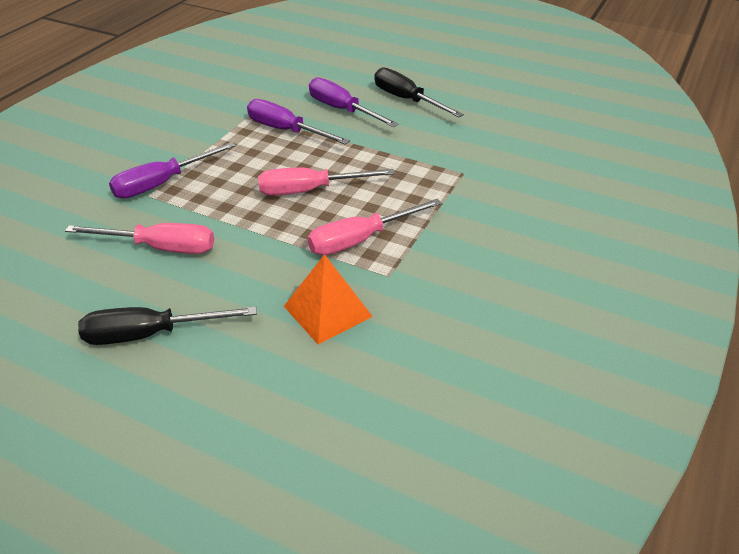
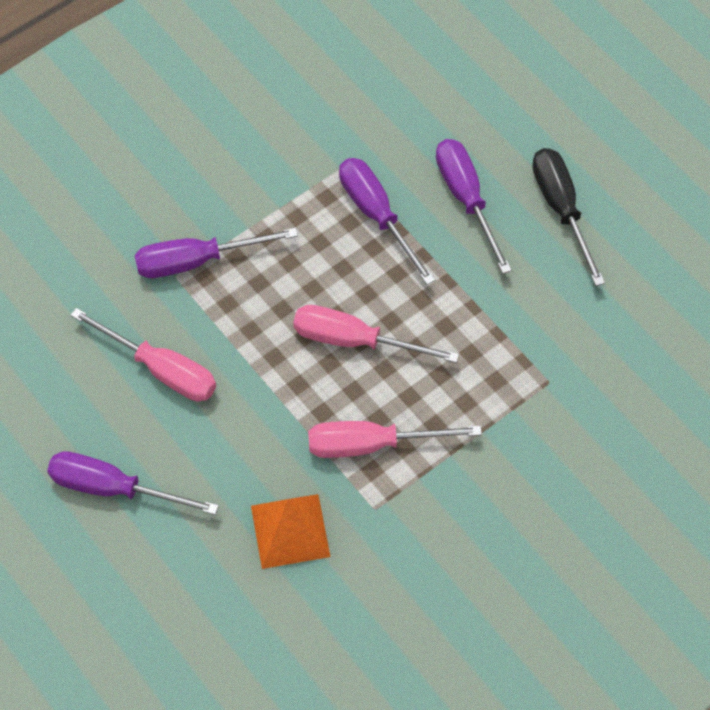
camera: 25 degrees right, 20 degrees up
(150, 334) = (113, 488): black screwdriver -> purple screwdriver

